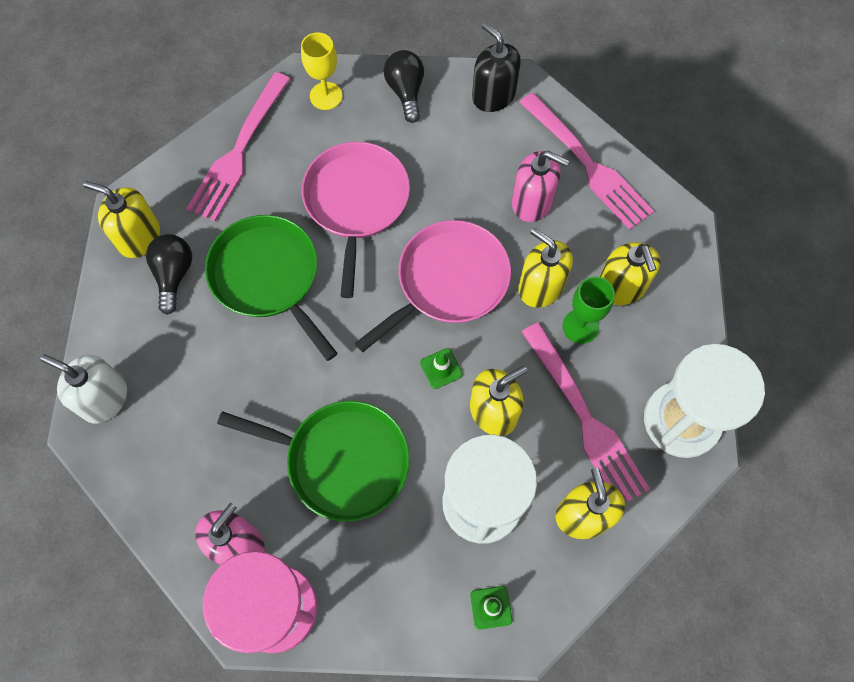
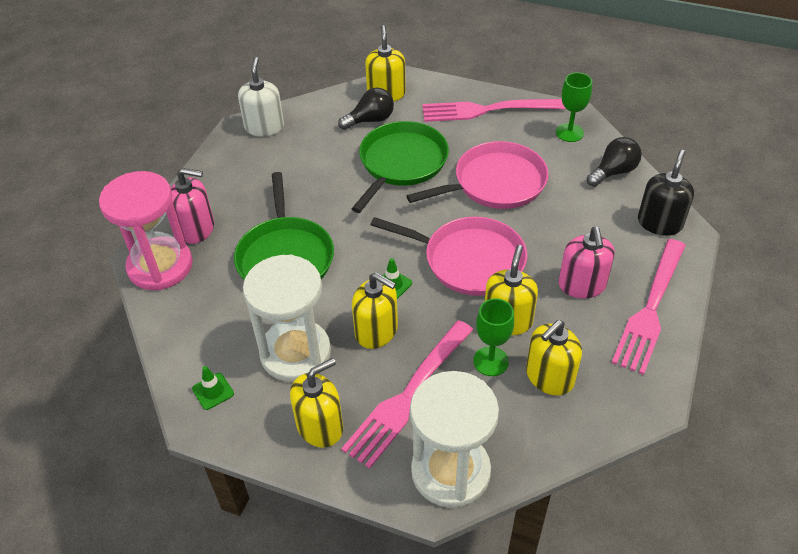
camera: 65 degrees right, 20 degrees down
(326, 96) = (569, 132): yellow goblet -> green goblet

